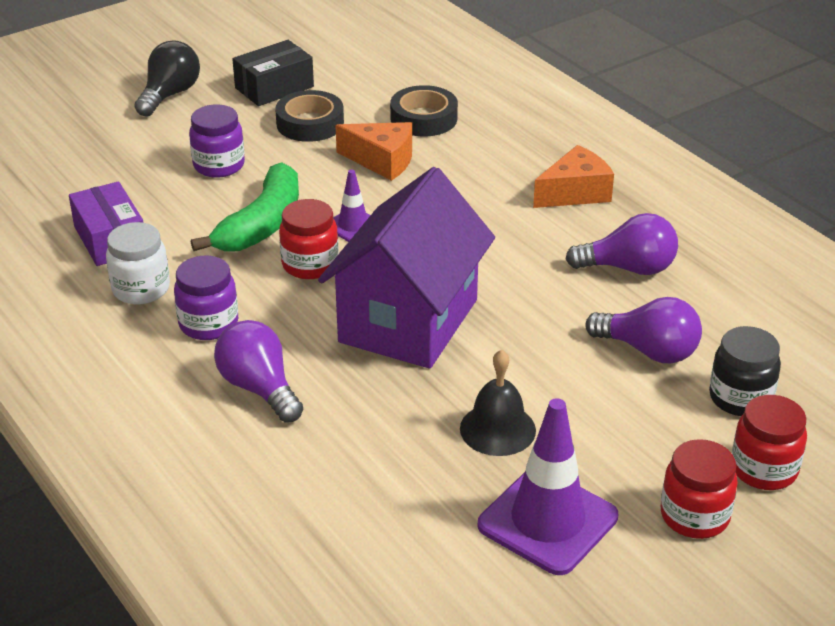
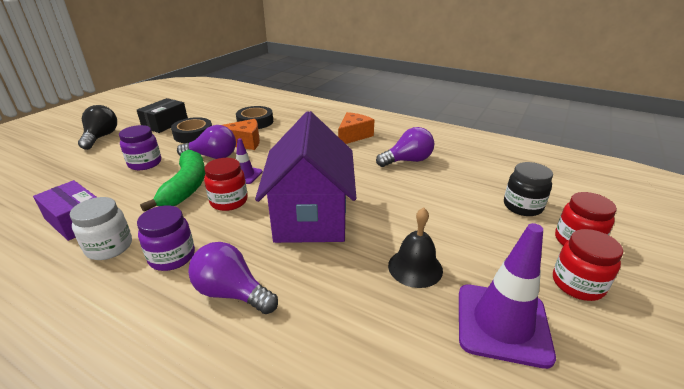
camera: 25 degrees left, 5 degrees down
(649, 351) = (455, 196): purple light bulb -> purple light bulb (213, 156)

